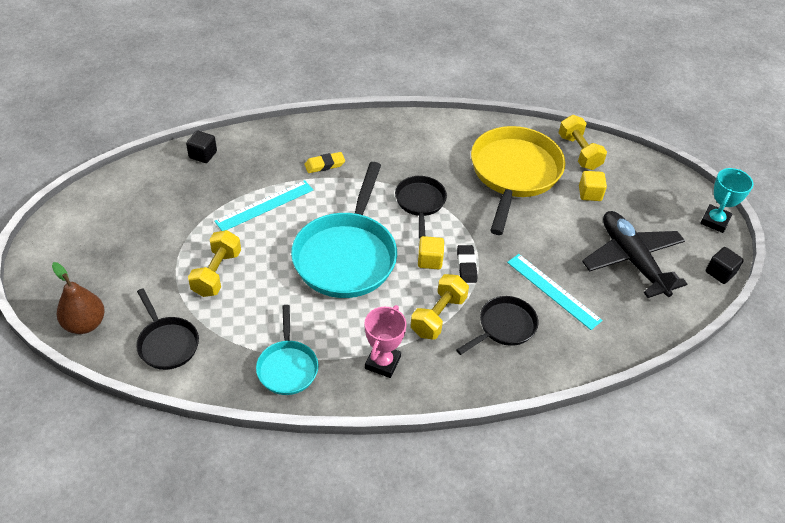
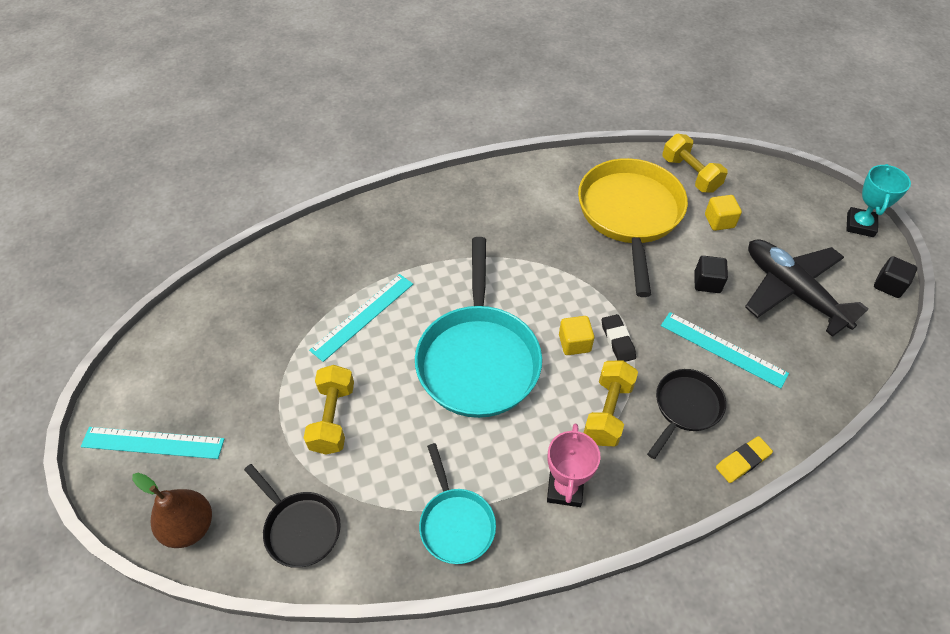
camera: 10 degrees left, 5 degrees up
(75, 261) = (153, 443): none -> turquoise ruler
(203, 155) = (270, 267): black cube -> black cube (707, 282)
(324, 165) = (416, 249): yellow eraser -> yellow eraser (742, 461)
(420, 202) = (539, 273): black pan -> none

